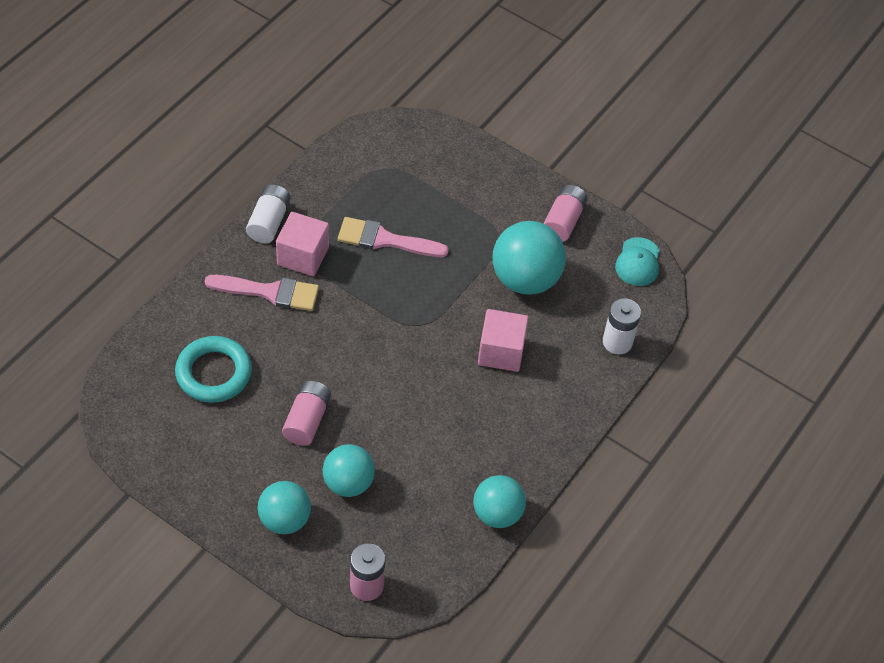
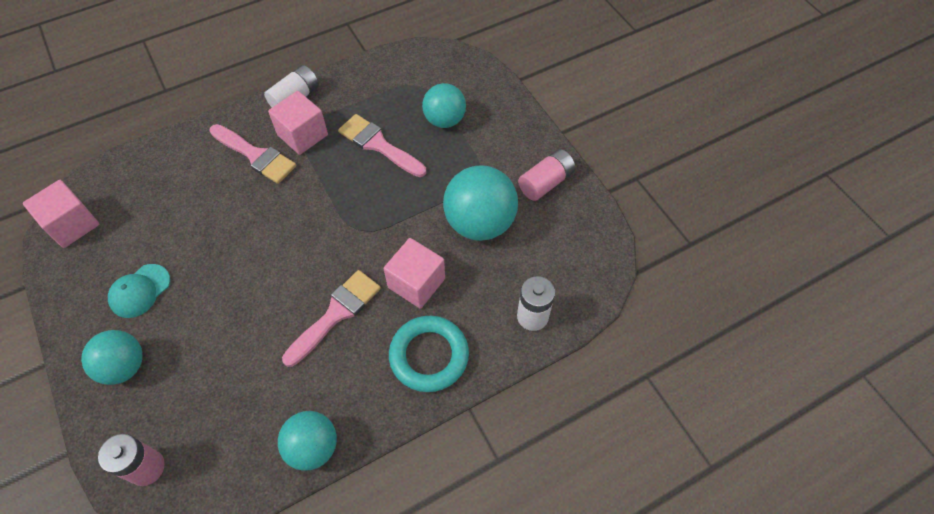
camera: 30 degrees right, 5 degrees up
(133, 422) = (72, 225): none -> pink cube
(214, 373) = (164, 207): turquoise ring -> turquoise ring (429, 356)
(307, 420) = (207, 279): pink battery -> none
(348, 483) = (201, 354): turquoise ball -> turquoise ball (444, 120)
(446, 404) = (336, 314): none -> pink brush
(638, 262) = (596, 245): turquoise cap -> turquoise cap (140, 291)

